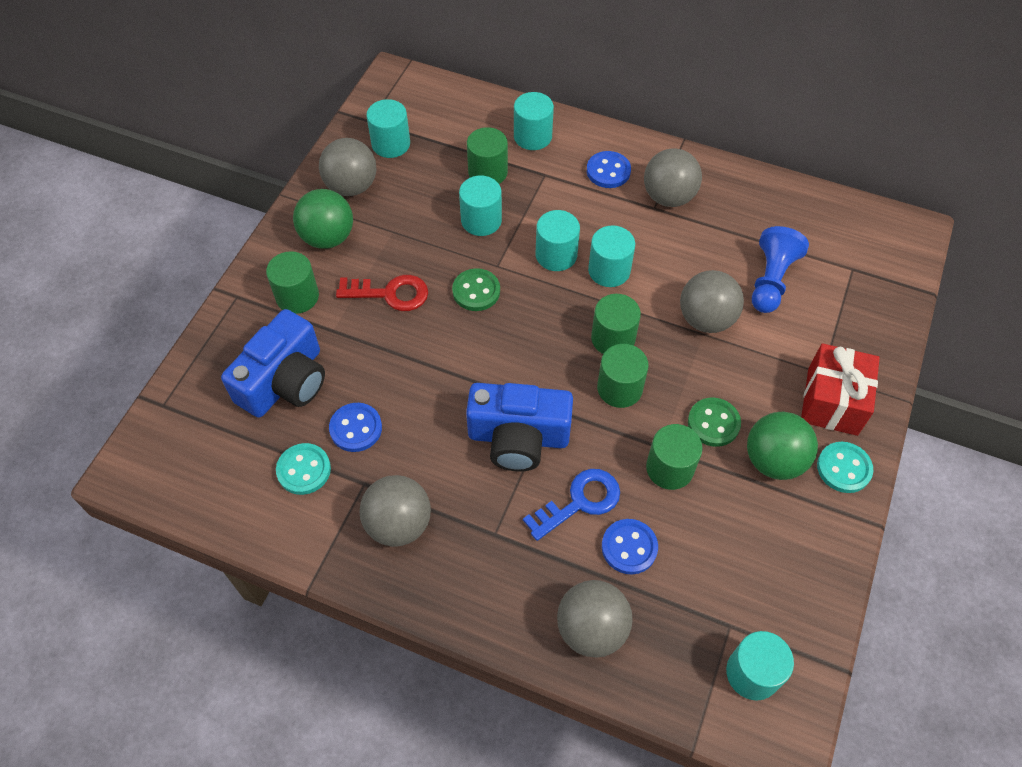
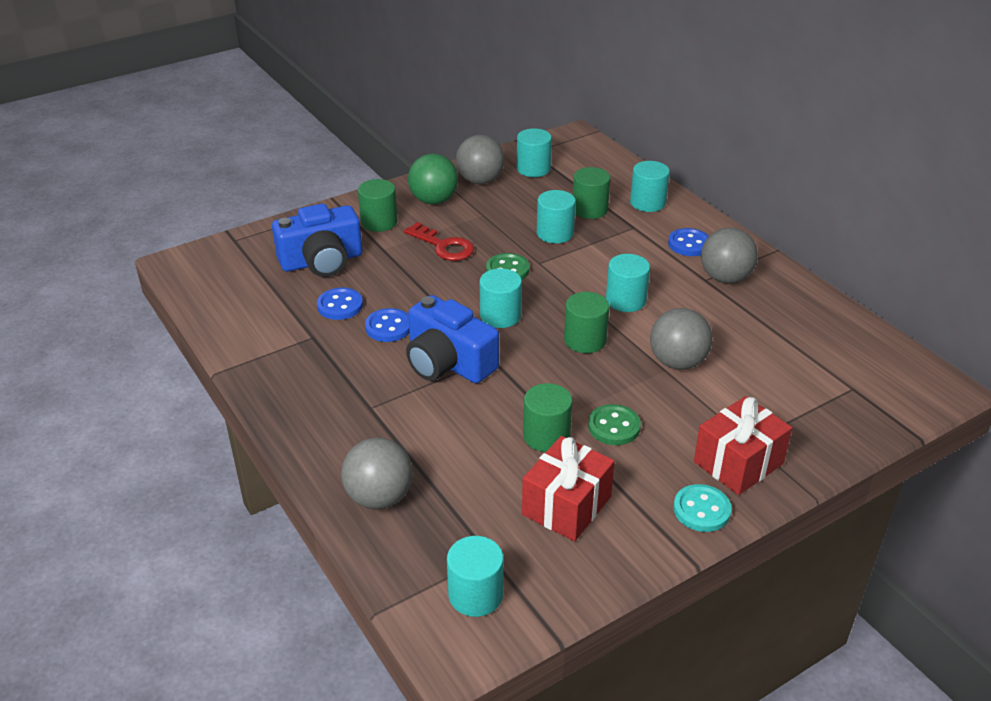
camera: 35 degrees right, 20 degrees down
(304, 470) = (282, 311): turquoise button -> none
(398, 524) = (311, 369): grey ball -> none
(556, 255) = (592, 274): turquoise cylinder -> turquoise cylinder (500, 316)
(580, 502) = (453, 421): blue key -> none
(619, 388) = (558, 371): green cylinder -> none
(629, 547) = (461, 466): blue button -> blue button (388, 327)
(745, 533) = (566, 506): none -> red gift
(771, 280) = (764, 363): blue pawn -> none
(773, 460) = (642, 474): green ball -> none

